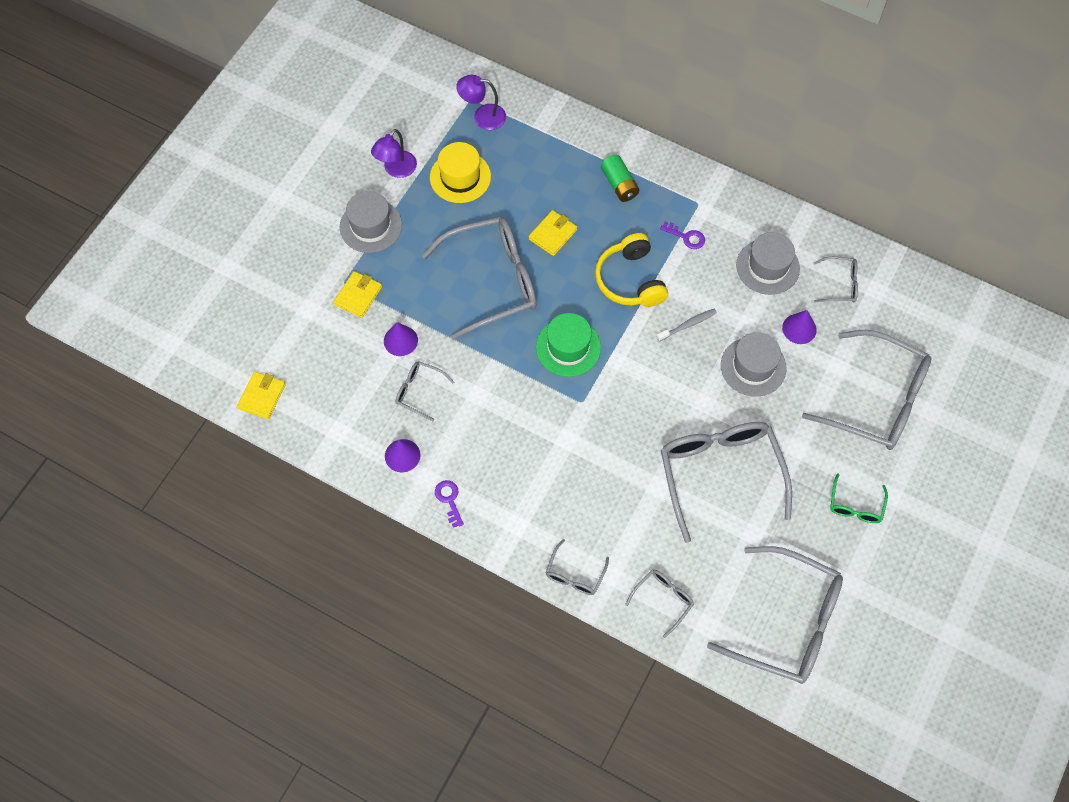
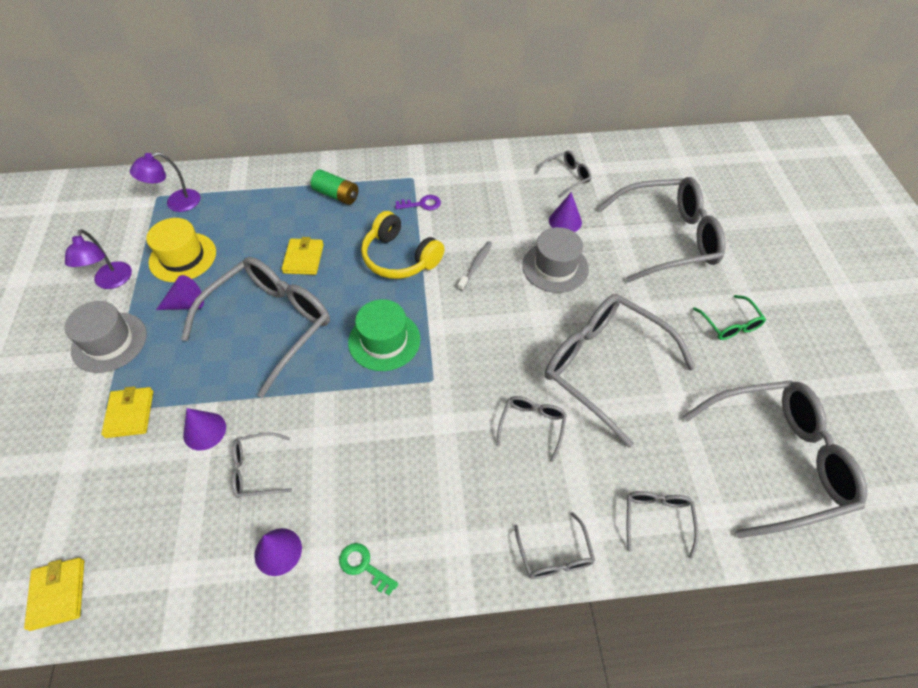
camera: 35 degrees left, 10 degrees down
(441, 224) = (186, 304): none -> purple cone
(449, 500) = (364, 566): purple key -> green key
(628, 482) = (532, 426): none -> grey glasses
(767, 267) = (503, 192): grey hat -> none

